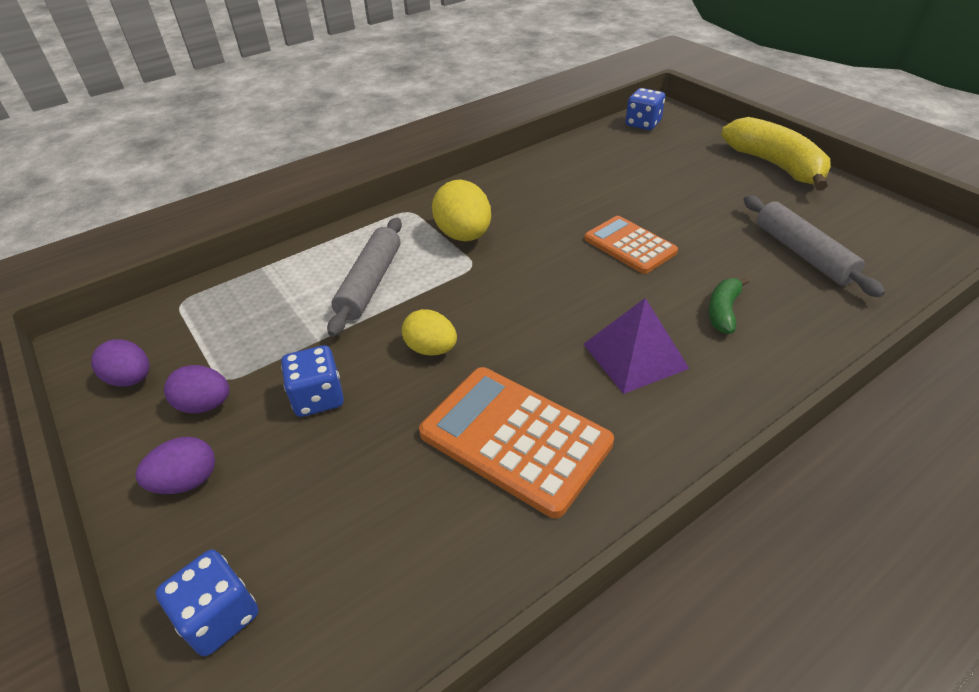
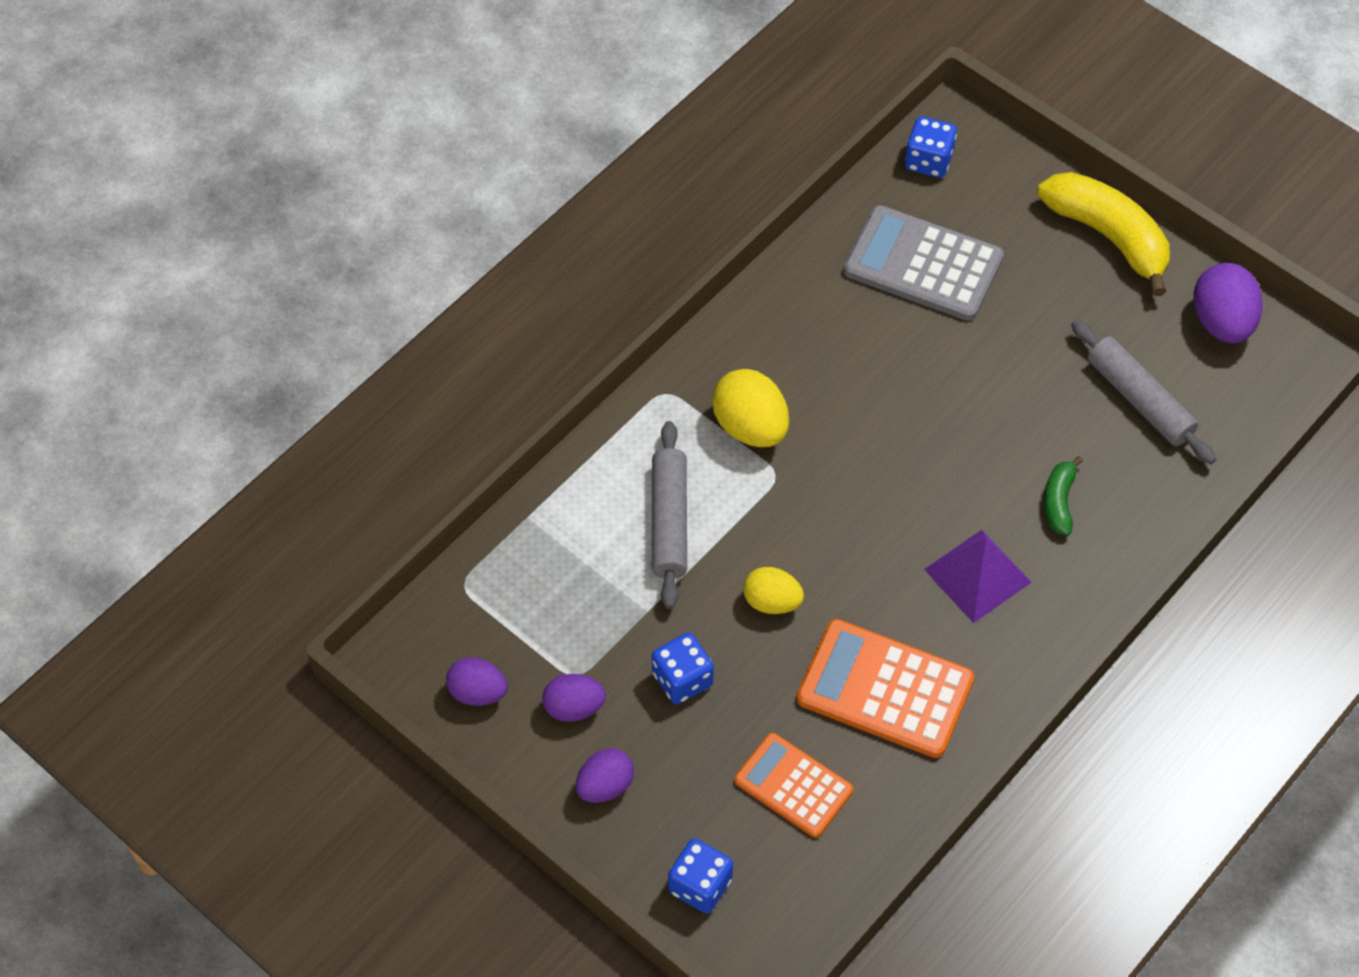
camera: 15 degrees left, 15 degrees up
(627, 167) = (923, 265): none -> grey calculator
(629, 245) = (948, 415): orange calculator -> orange calculator (793, 786)
(875, 216) = (1222, 322): none -> purple egg

